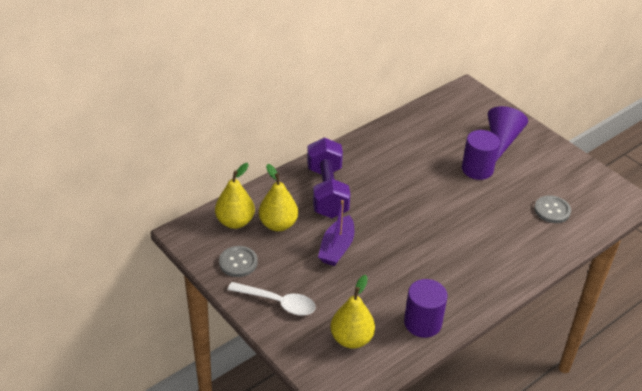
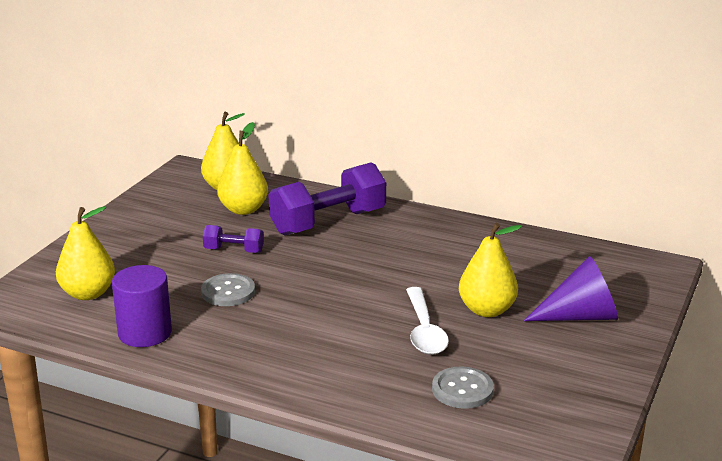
camera: 65 degrees right, 15 degrees down
(238, 262) = (164, 204): grey button -> grey button (228, 292)
(277, 302) = (117, 239): white spoon -> white spoon (424, 330)
(337, 248) = (234, 250): purple boat -> purple dumbbell
(477, 169) = (487, 310): purple cylinder -> yellow pear

